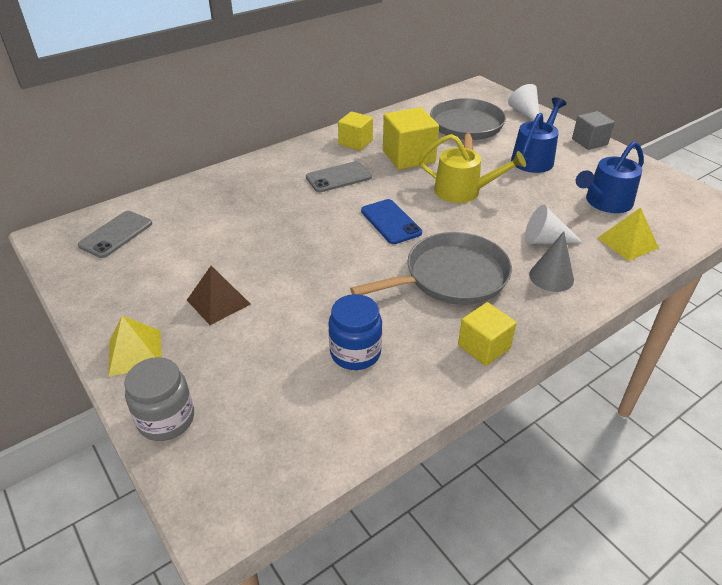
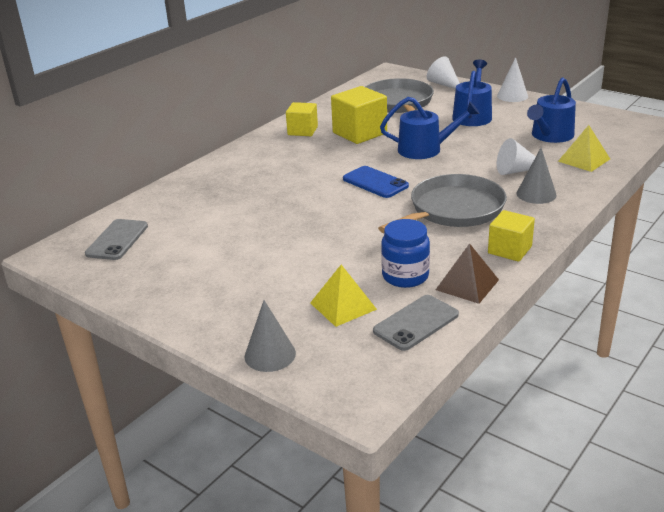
camera: 15 degrees left, 10 degrees down
(135, 352) = (205, 318): yellow pyramid -> yellow pyramid (343, 306)
(166, 419) = (270, 355): grey jar -> grey cone
(218, 302) = (257, 268): brown pyramid -> brown pyramid (467, 284)
(338, 177) = (305, 159): grey phone -> grey phone (416, 323)
(463, 191) = (425, 149): yellow watering can -> blue watering can
(589, 142) = (512, 96): grey cube -> white cone

